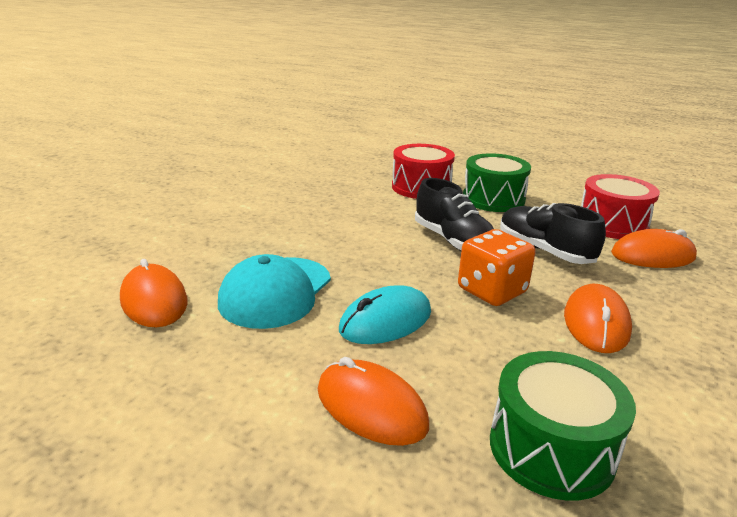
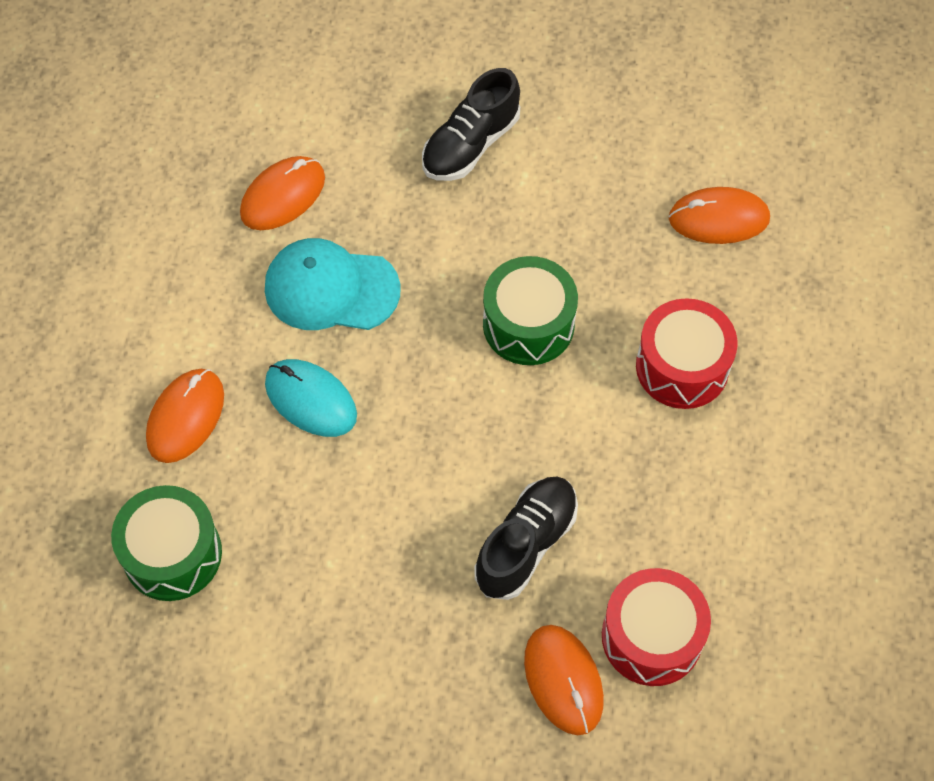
camera: 75 degrees right, 35 degrees up
(453, 241) = (513, 435): black shoe -> black shoe (470, 144)
(491, 291) = (402, 491): orange dice -> none
(493, 199) = (679, 470): green drum -> green drum (528, 324)
(596, 323) = (369, 598): orange mouse -> orange mouse (718, 218)

